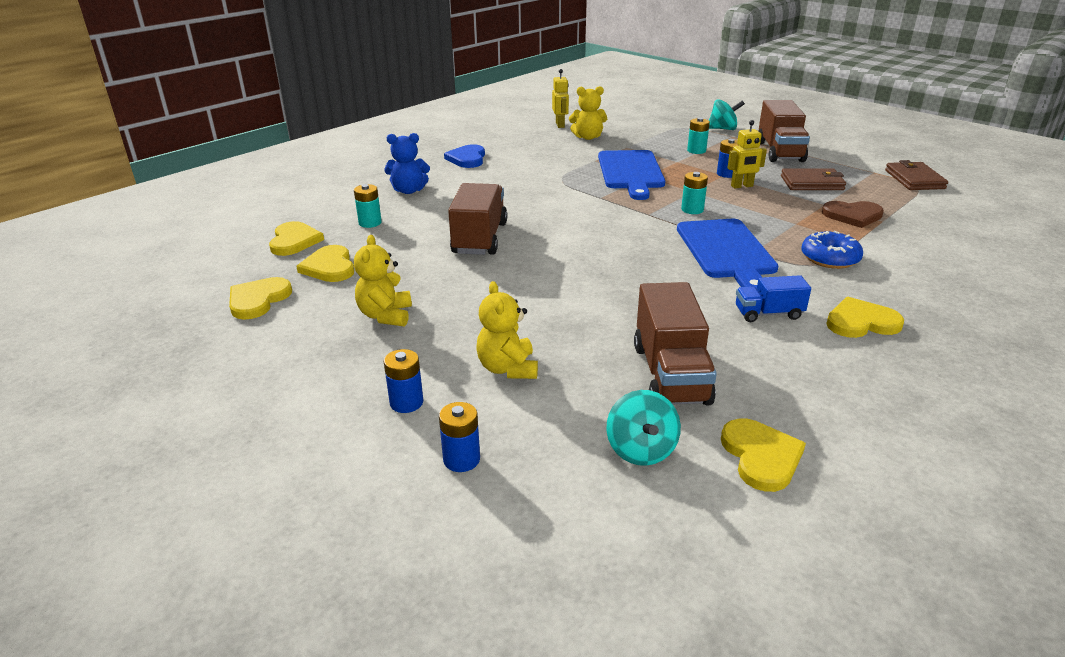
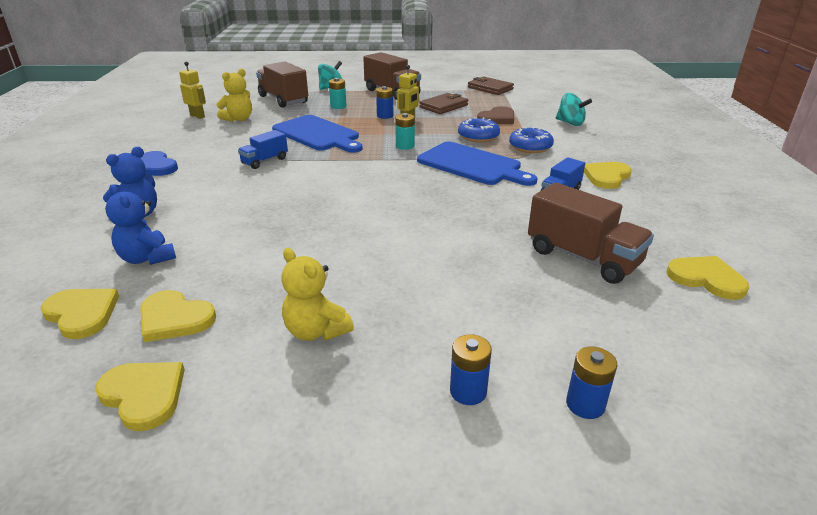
camera: 45 degrees left, 0 degrees up
(258, 300) = (144, 395): yellow heart -> yellow heart turned 150 degrees clockwise
(370, 223) = (147, 258): turquoise battery -> blue teddy bear
(480, 238) = (284, 227): brown truck -> brown truck (283, 99)
(508, 368) = (488, 314): yellow teddy bear -> none
(549, 181) = (265, 161): none -> blue truck
(641, 450) = (657, 316): turquoise spinning top -> turquoise spinning top (570, 123)
(789, 227) = (478, 136): none -> blue donut

